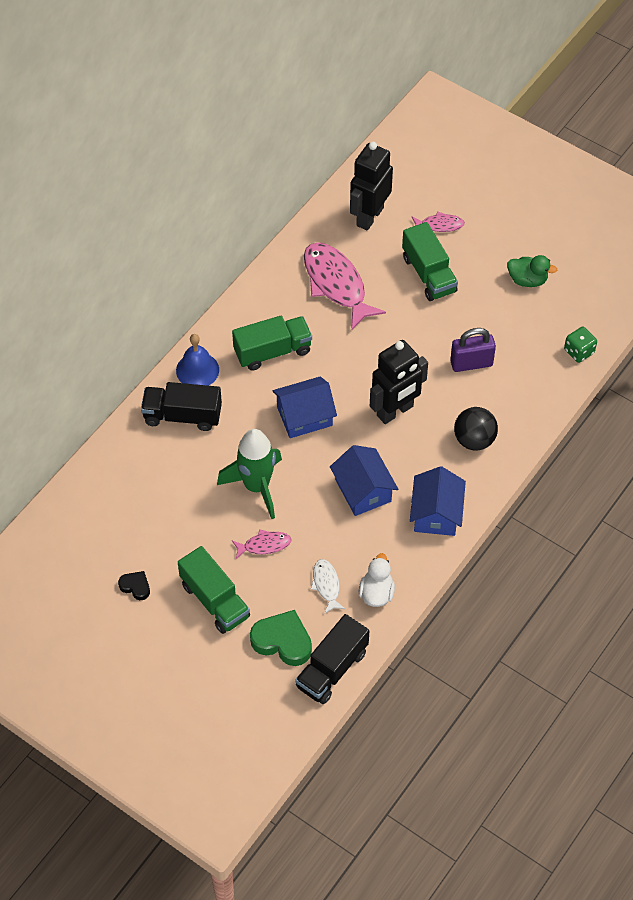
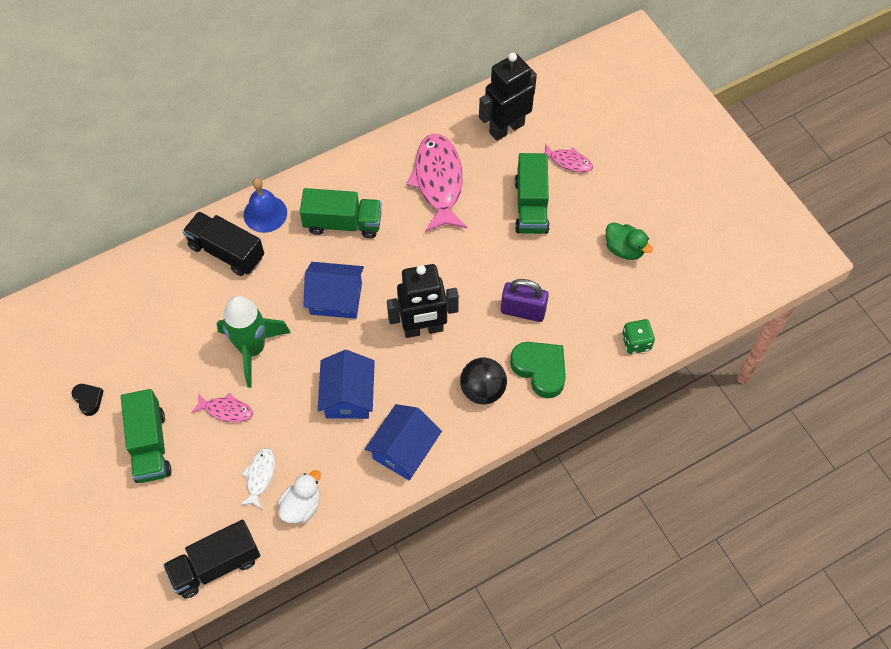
camera: 25 degrees right, 5 degrees up
(282, 641) = (187, 515): green heart -> green heart (540, 370)

